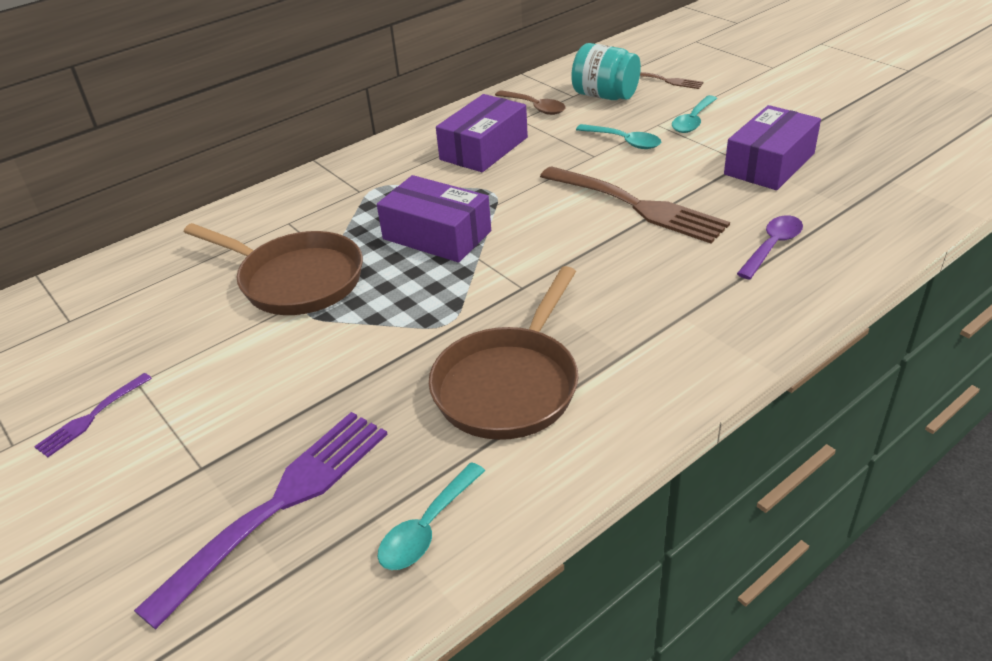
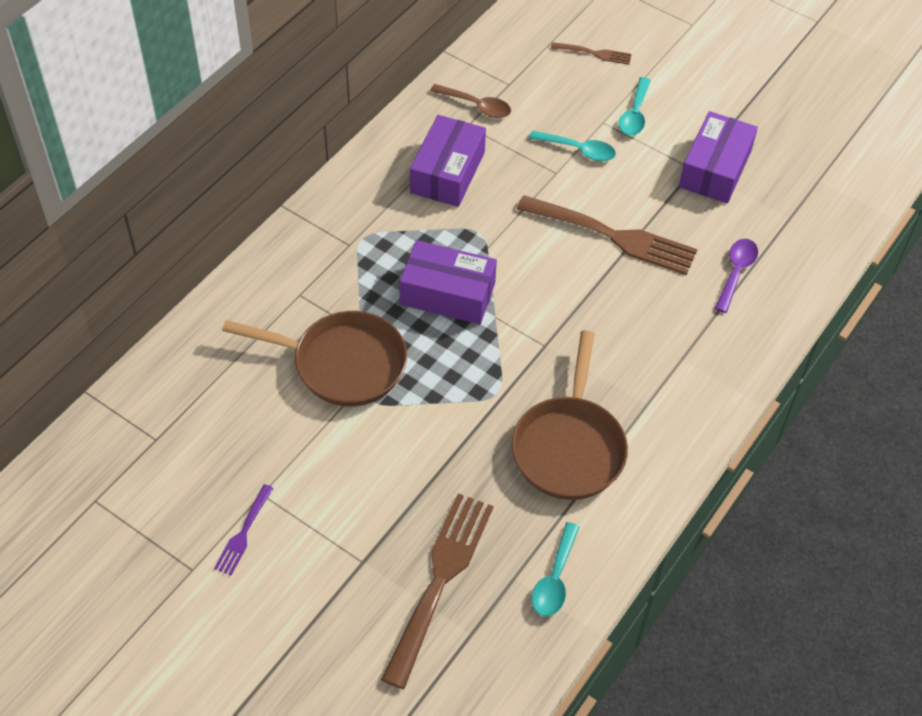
camera: 20 degrees left, 15 degrees up
(279, 506) = (439, 582): purple fork -> brown fork
(605, 96) = (541, 82): turquoise jar -> none

